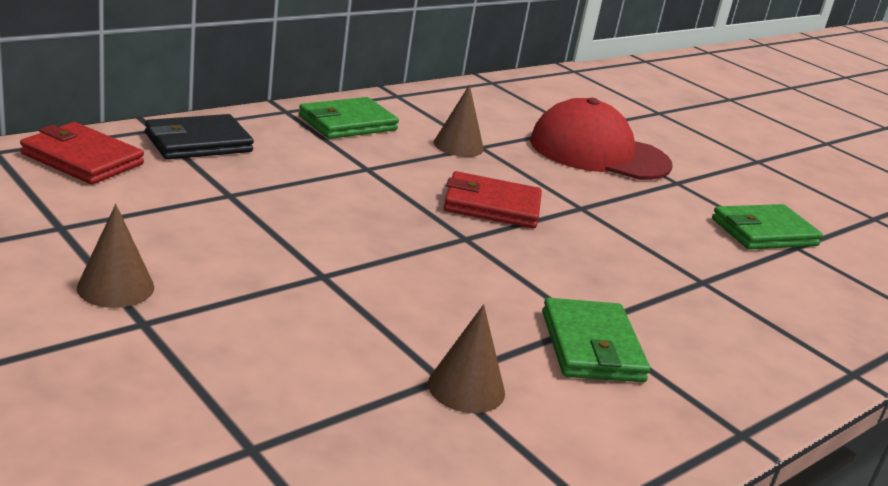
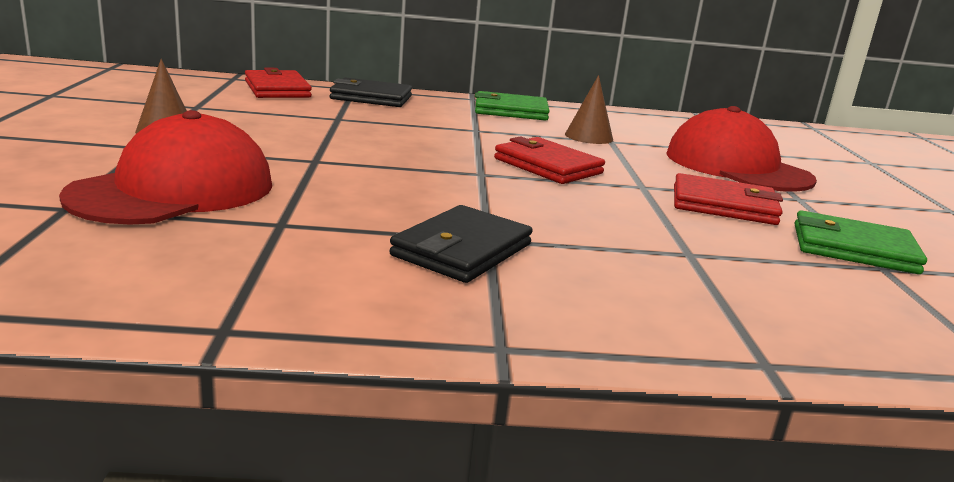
camera: 40 degrees right, 5 degrees down
(291, 376) = (174, 190): none -> red cap
(466, 388) = (288, 234): brown cone -> none
(591, 346) = (462, 250): green wallet -> black wallet
(652, 211) = (724, 205): none -> red wallet

